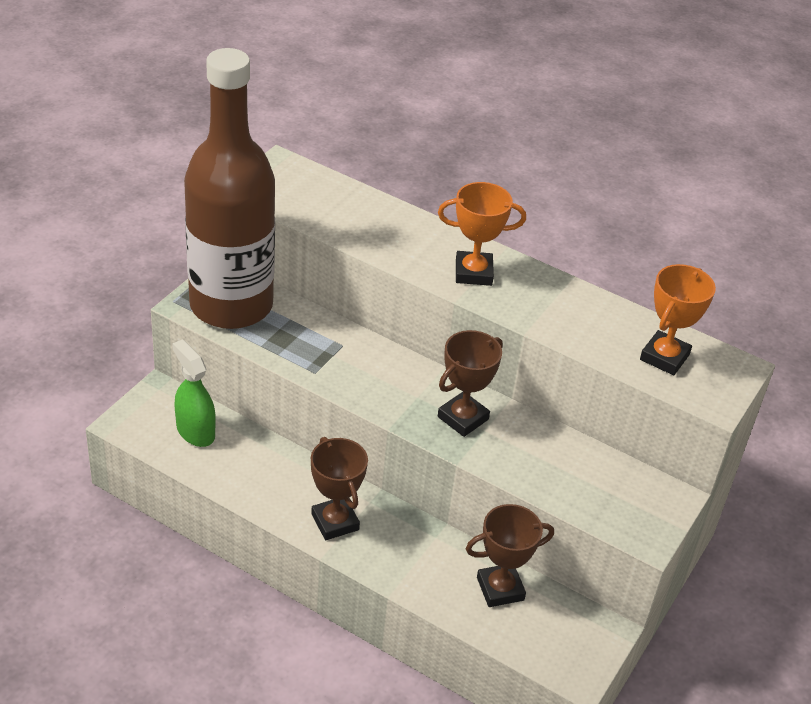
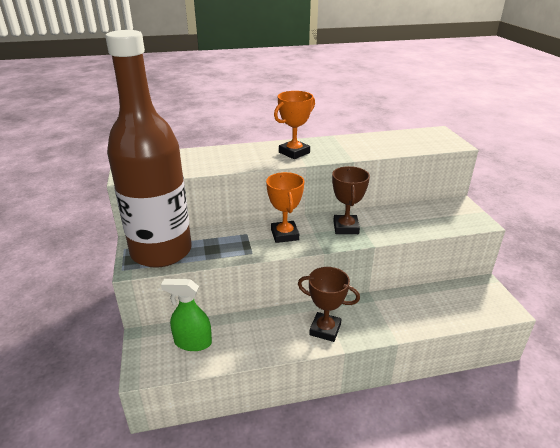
camera: 40 degrees left, 10 degrees down
(500, 589) = (429, 300): brown trophy -> none
(664, 357) = (413, 141): orange trophy -> orange trophy (284, 235)

